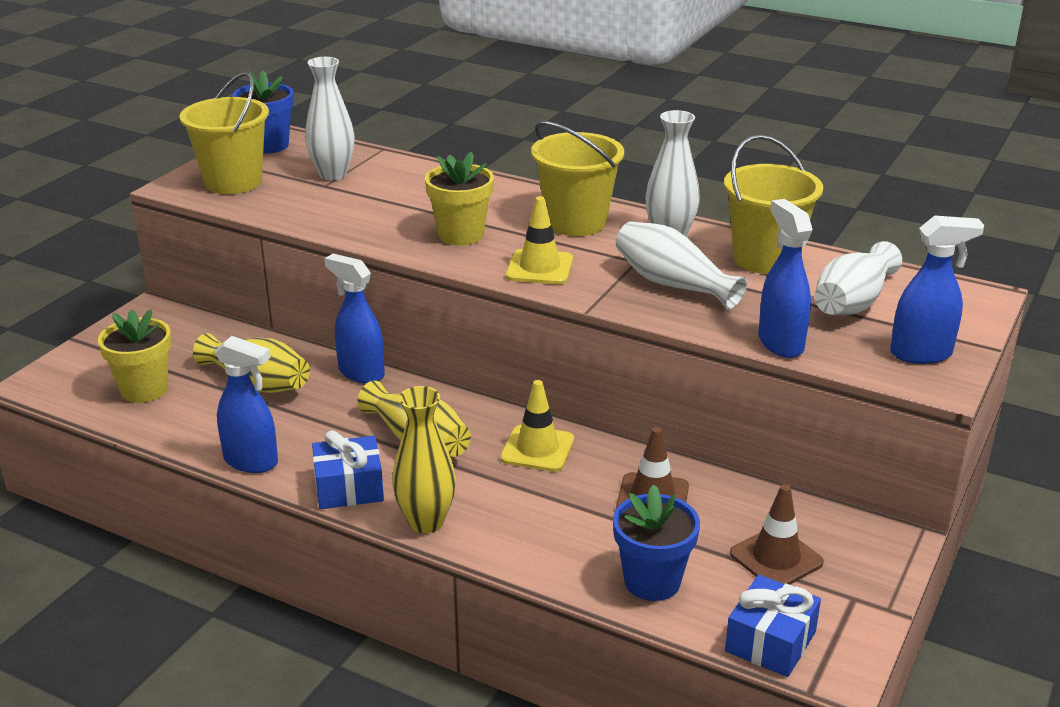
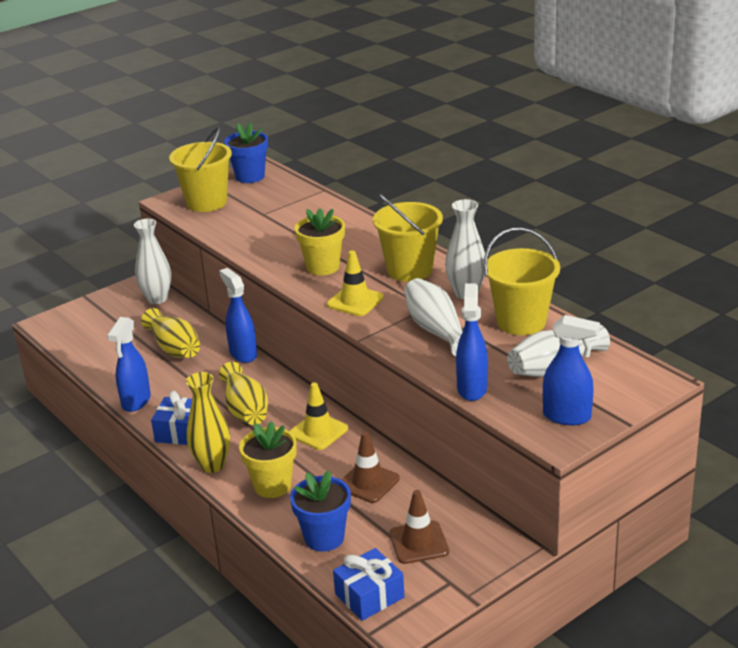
camera: 25 degrees right, 0 degrees up
(144, 390) = (104, 340): yellow flower pot -> yellow flower pot (272, 486)
(251, 462) = (136, 402): blue spray bottle -> blue spray bottle turned 60 degrees clockwise
(333, 174) = (274, 206): white vase -> white vase (157, 299)

